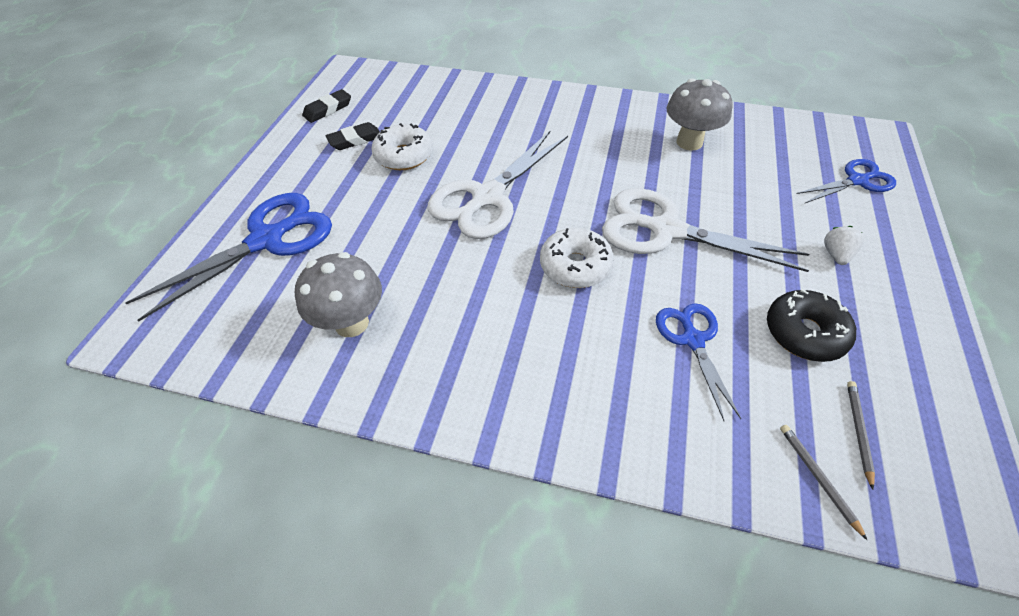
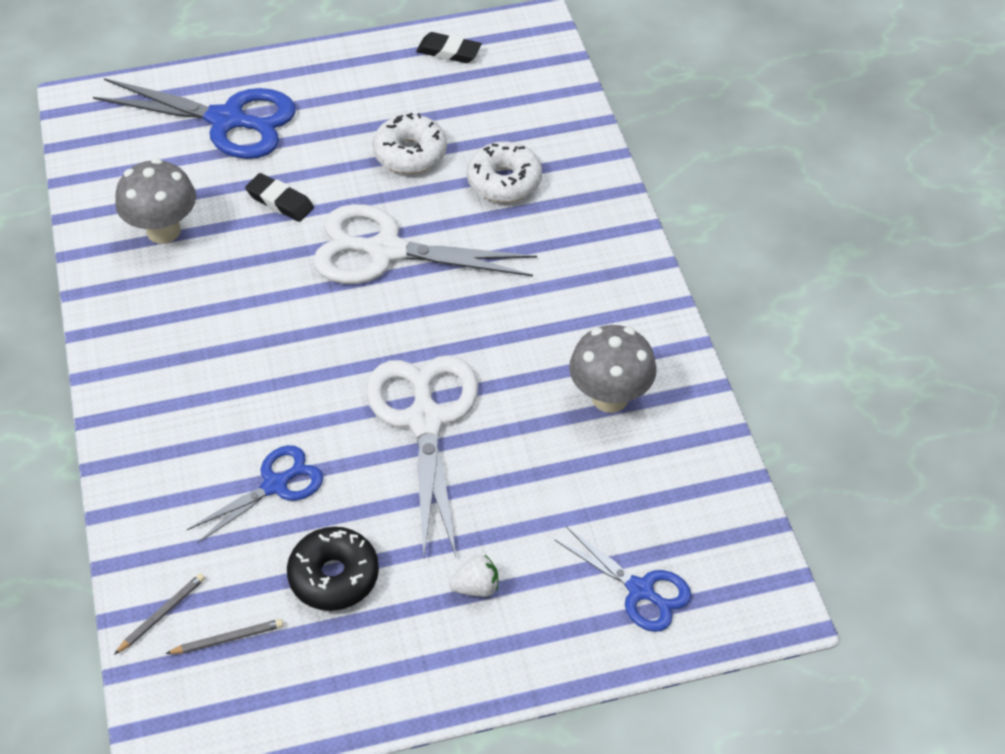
camera: 60 degrees right, 0 degrees up
(355, 140) = (411, 102): black eraser -> black eraser (280, 201)
(575, 266) = (324, 361): white donut -> white donut (504, 181)

